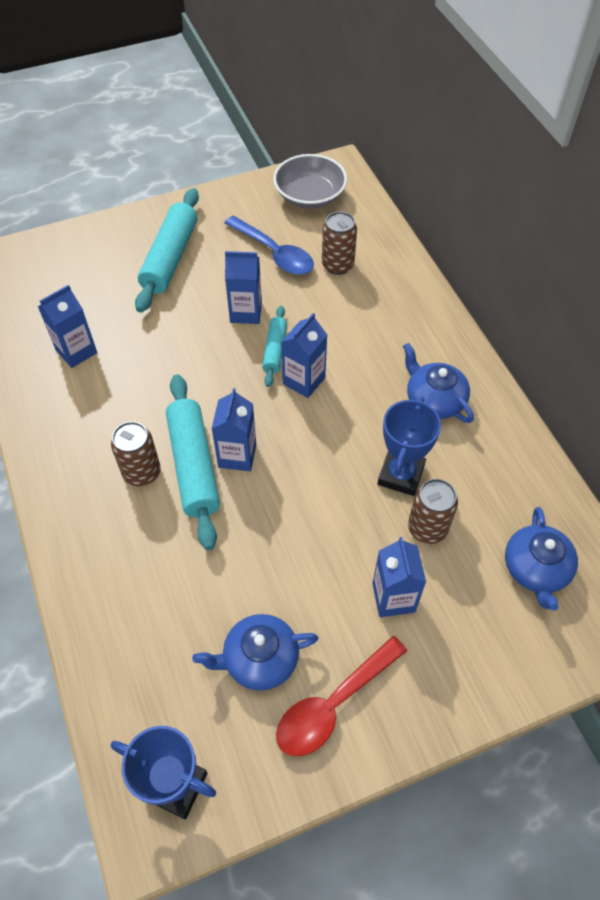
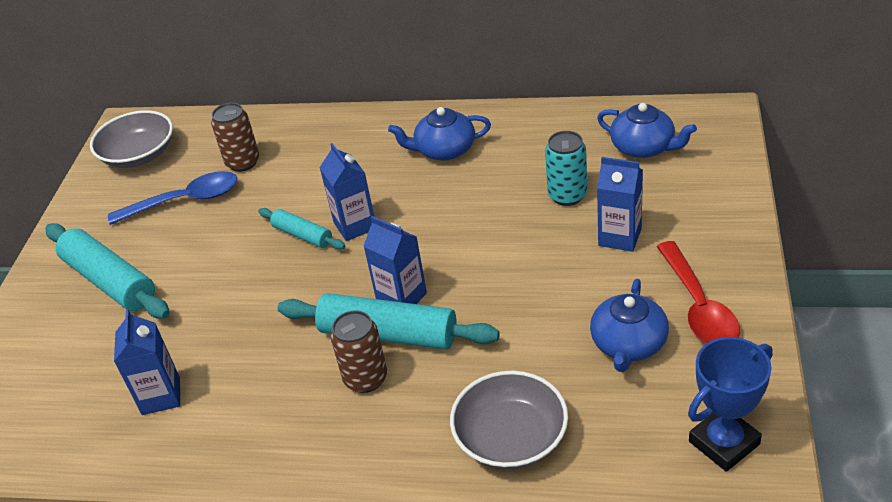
camera: 55 degrees left, 15 degrees down
(120, 606) = (511, 437): none -> grey bowl
(246, 312) = (237, 243): blue carton -> none
(401, 475) = (504, 194): blue trophy -> none
(427, 528) = (567, 195): brown can -> turquoise can

